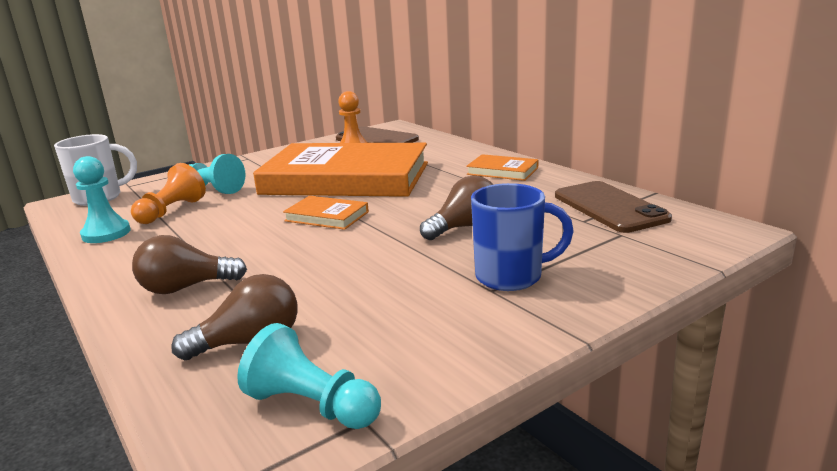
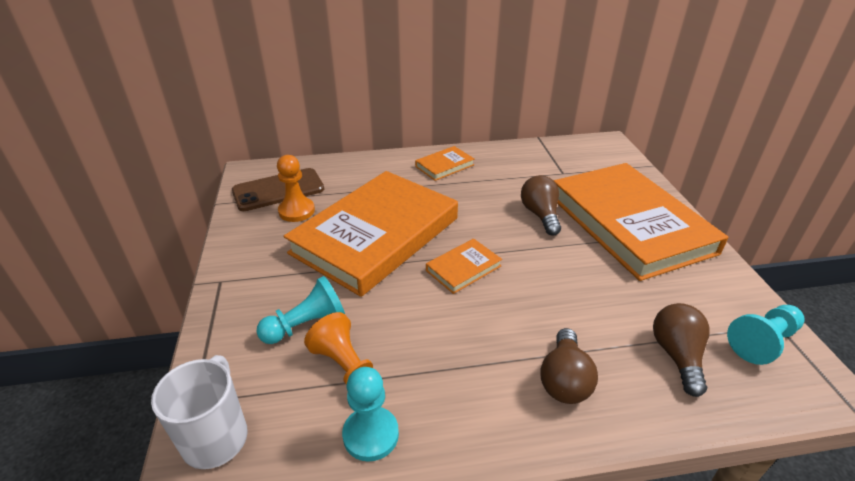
camera: 65 degrees left, 15 degrees up
(511, 277) = (629, 224): blue mug -> orange book
(609, 207) = (550, 158): brown phone -> none

